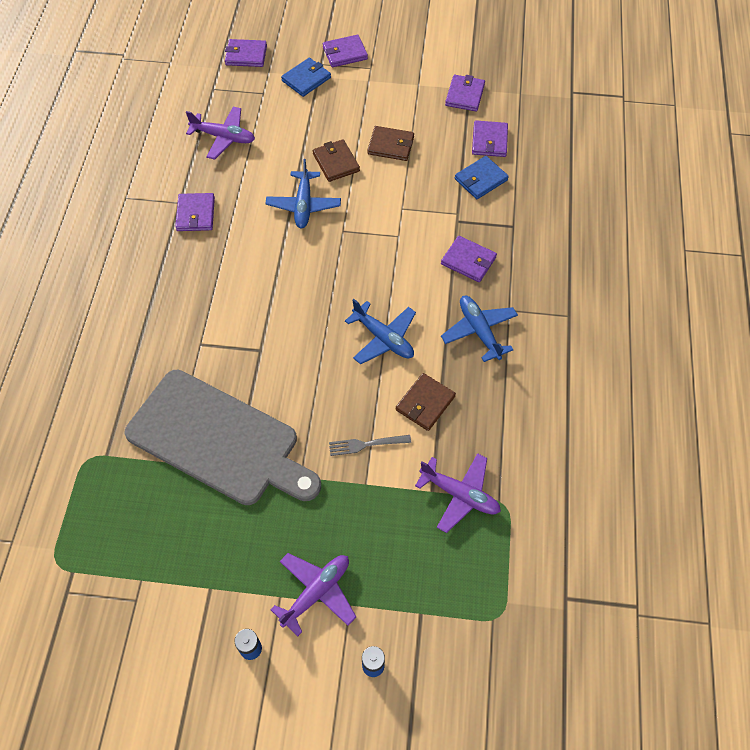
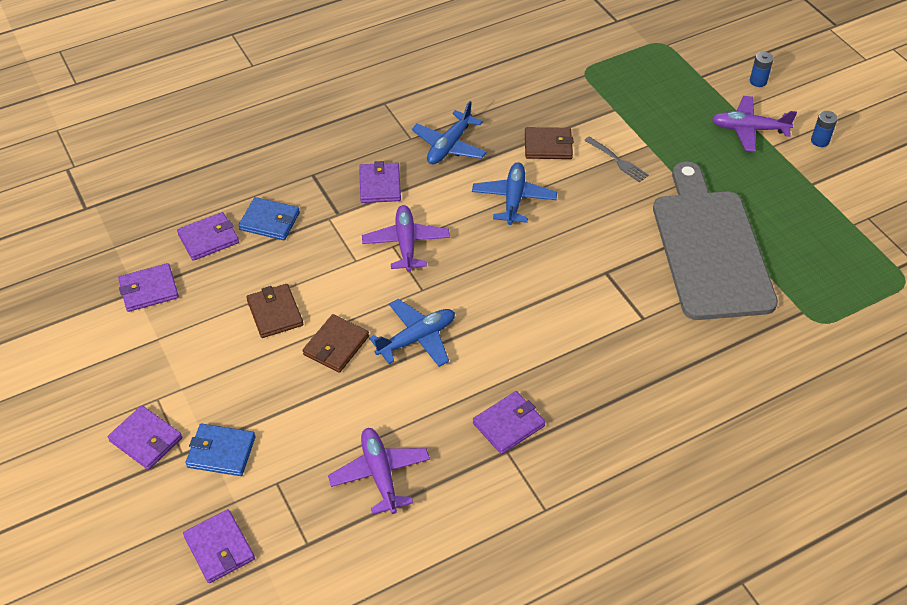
camera: 125 degrees left, 10 degrees down
(459, 494) = (601, 95): purple plane -> purple plane (406, 244)

